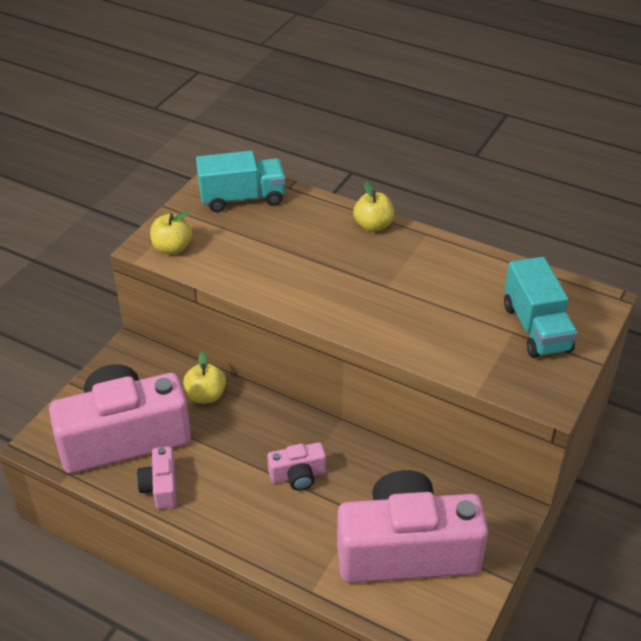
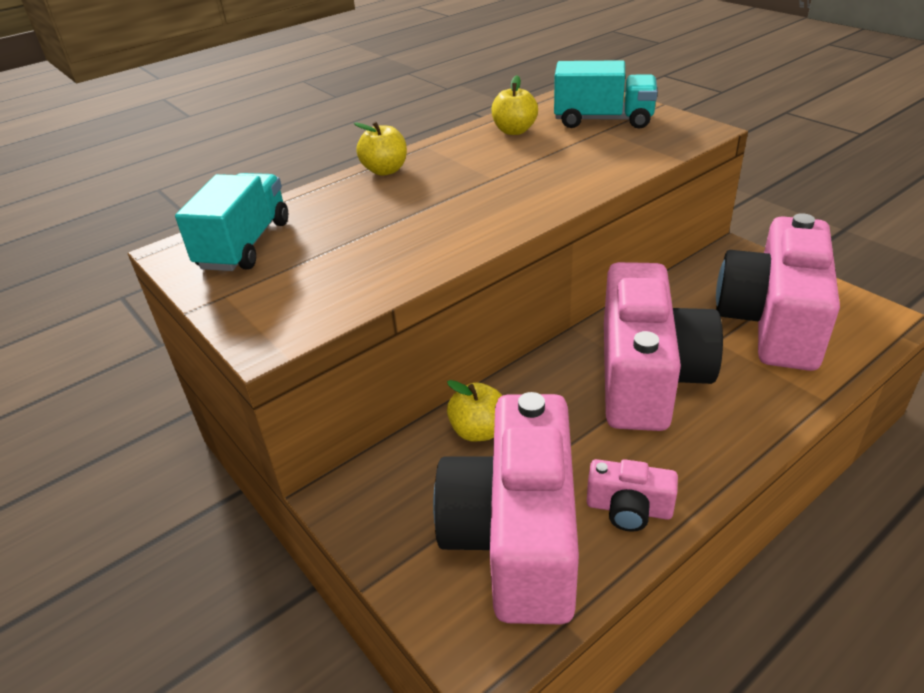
camera: 65 degrees left, 5 degrees down
(172, 248) = (291, 317): yellow apple -> yellow apple (514, 131)
(298, 475) = (647, 376): pink camera -> pink camera, size x2.33

